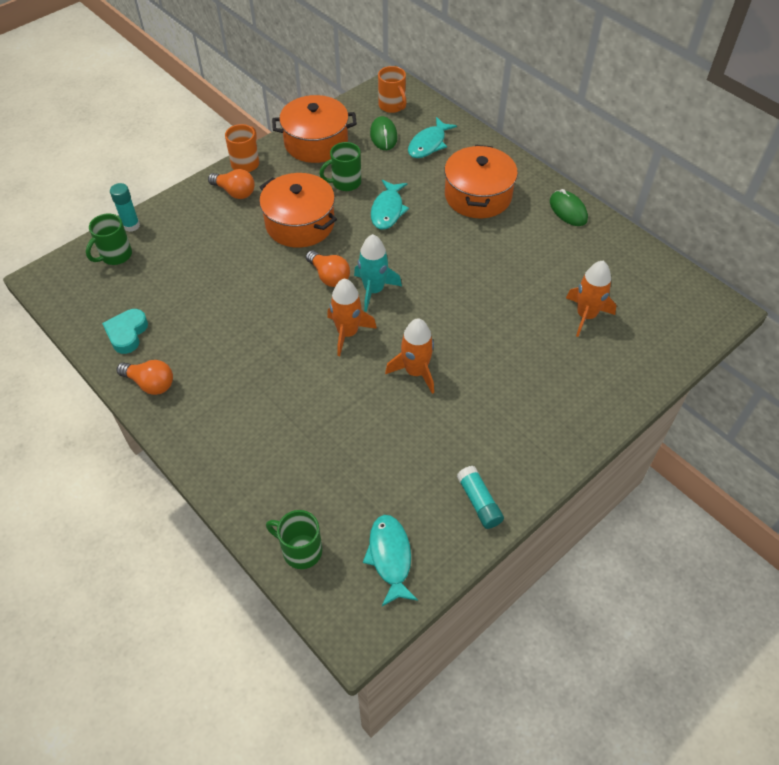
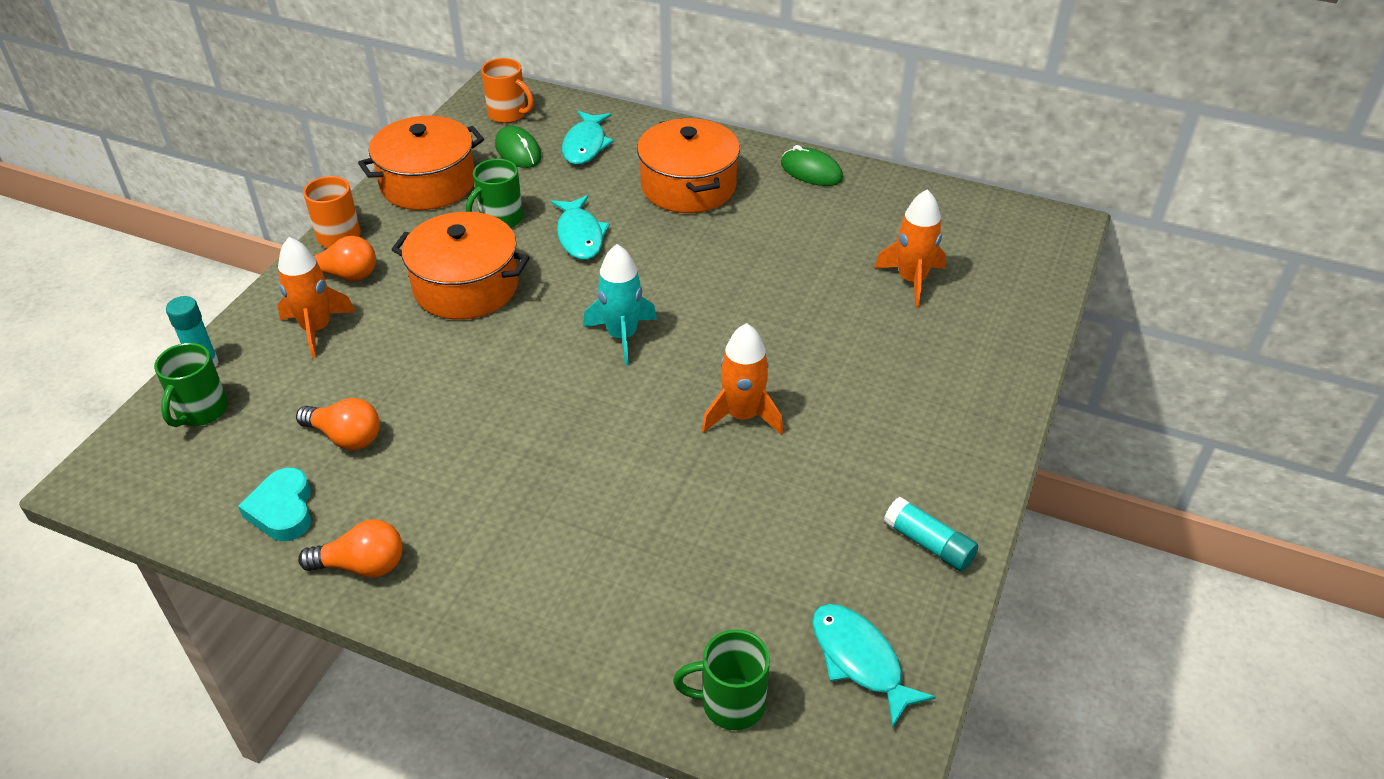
camera: 25 degrees left, 10 degrees down
(329, 276) = (549, 338): orange light bulb -> orange light bulb (346, 437)
(347, 333) = (619, 399): orange rocket -> orange rocket (316, 329)

